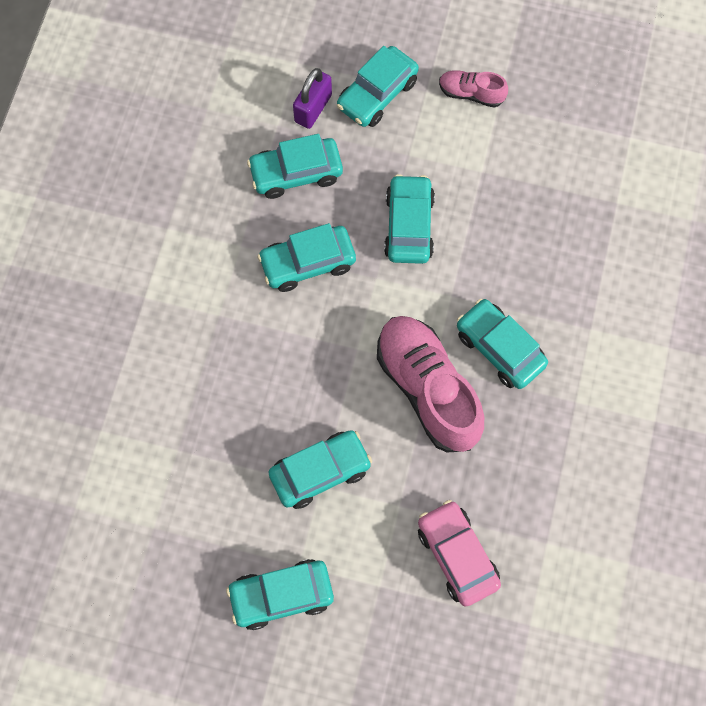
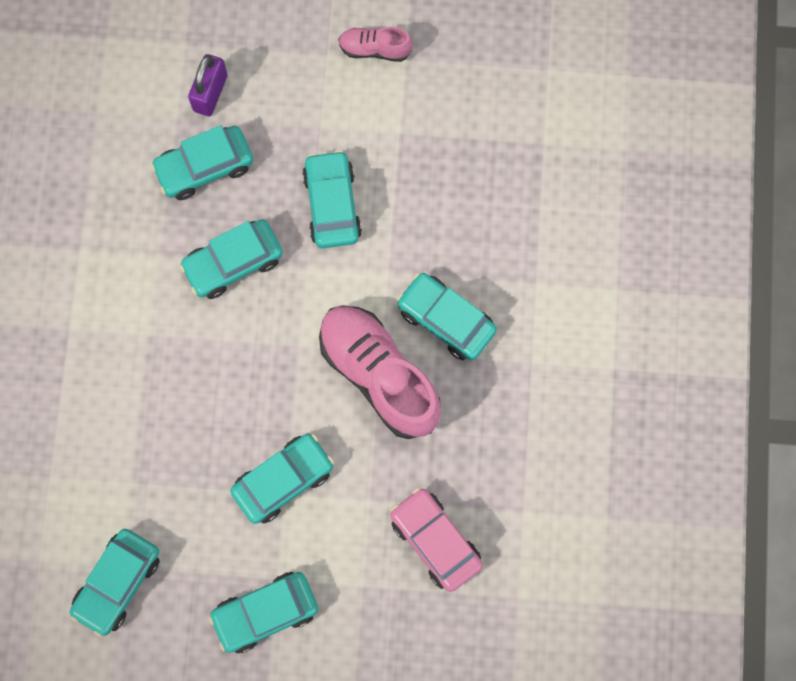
camera: 10 degrees left, 5 degrees up
(377, 94) = (275, 66): turquoise car -> turquoise car (117, 583)

